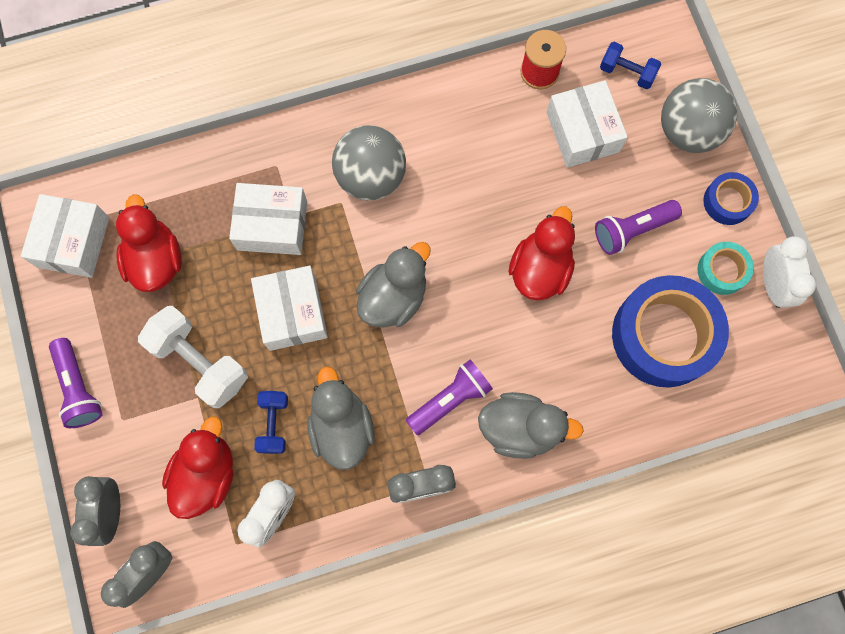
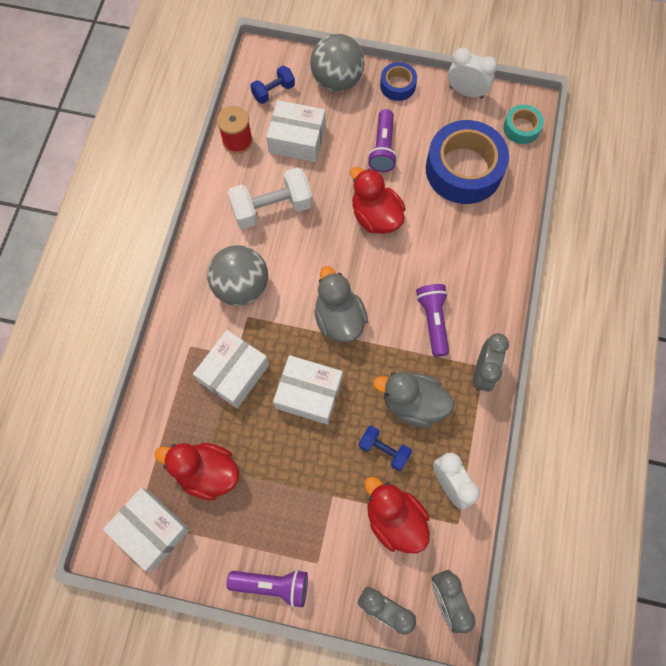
camera: 60 degrees left, 5 degrees down
(200, 362) = (306, 480): white dumbbell -> white dumbbell (272, 208)
(520, 428) = (477, 288): grey duck -> none
(722, 270) = (440, 114): turquoise tape -> turquoise tape (521, 128)

